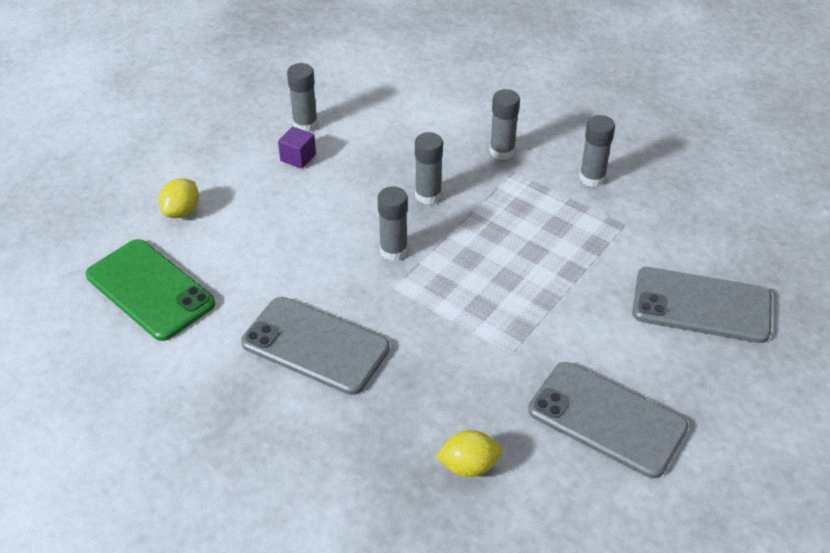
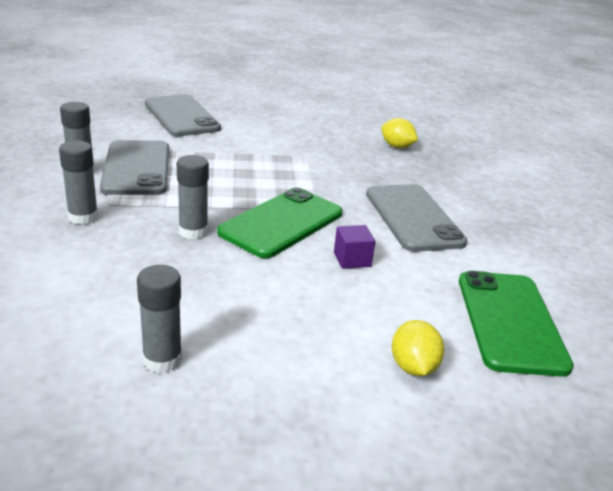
camera: 135 degrees left, 15 degrees down
(182, 211) = (413, 367): yellow lemon -> yellow lemon turned 75 degrees counterclockwise
(298, 157) = (229, 332): purple cube -> purple cube (352, 259)
(393, 251) = (281, 223): grey glue stick -> green phone
(607, 419) = (307, 123): grey phone -> grey phone (137, 168)

